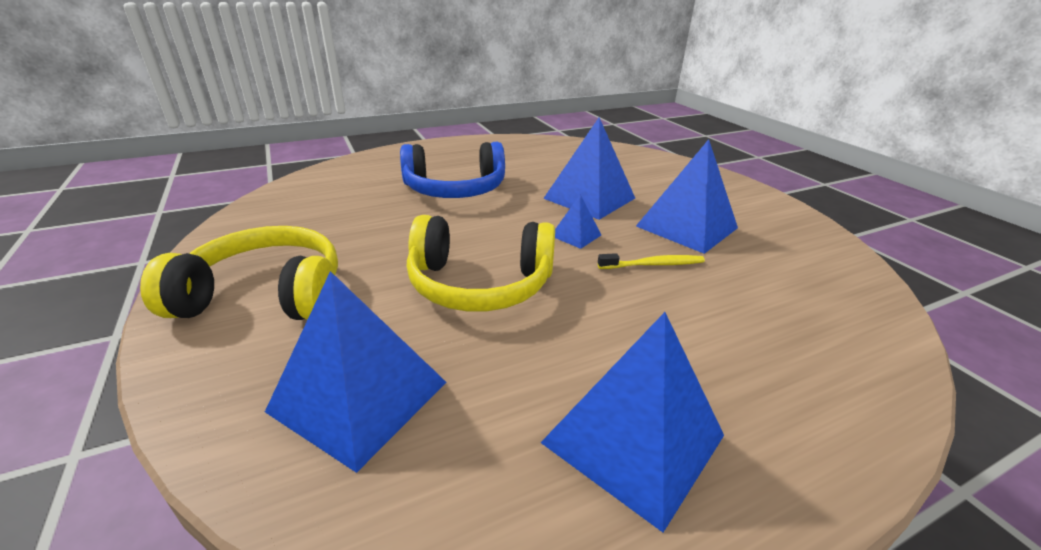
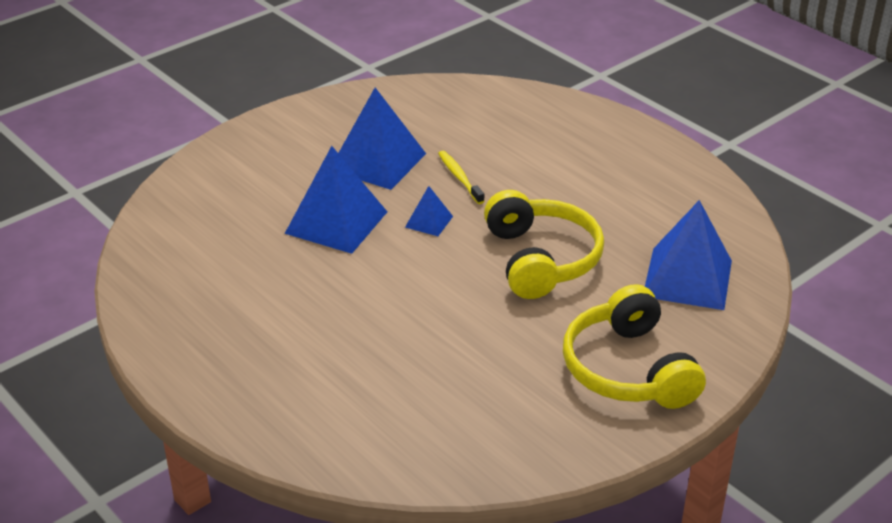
camera: 105 degrees left, 5 degrees up
(455, 189) = (357, 323): blue headphones -> none
(633, 438) = (647, 178): blue pyramid -> none

